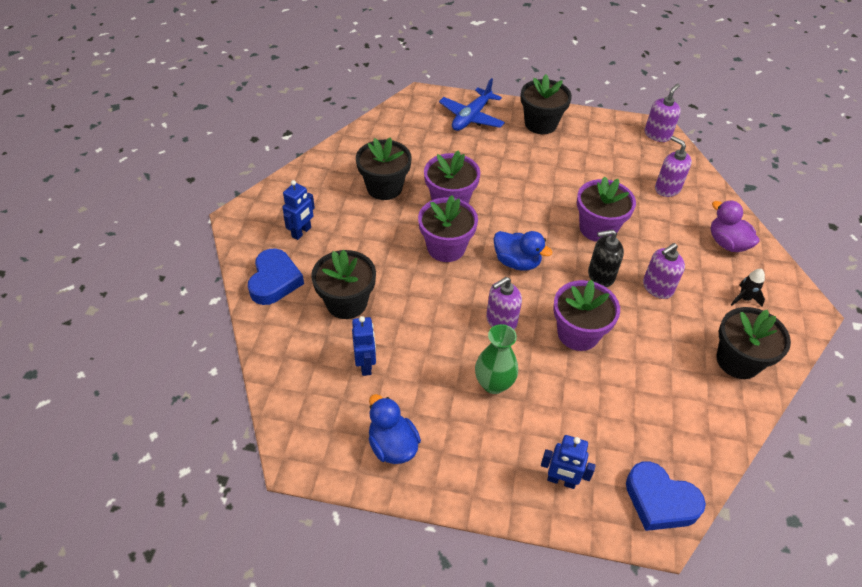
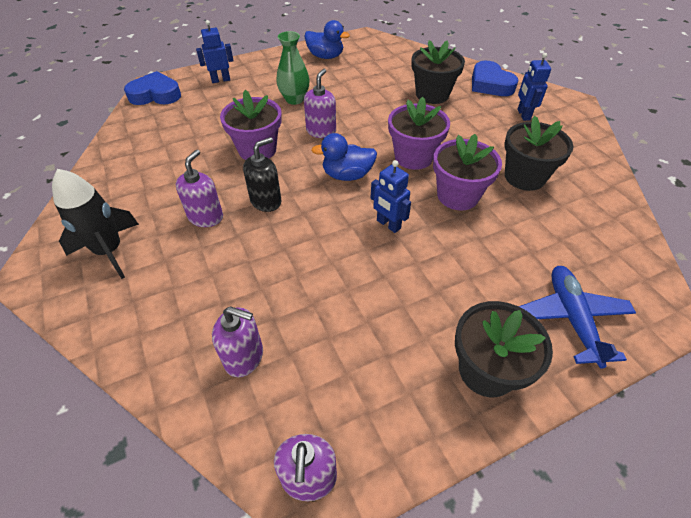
camera: 145 degrees right, 0 degrees up
(366, 365) = (379, 75): blue robot -> blue robot (388, 224)
(598, 228) = (298, 247): purple flower pot -> none
(727, 243) = (139, 311): purple duck -> none
(738, 361) = (111, 191): black flower pot -> none
(744, 298) = (109, 251): black rocket -> black rocket, size x1.98

